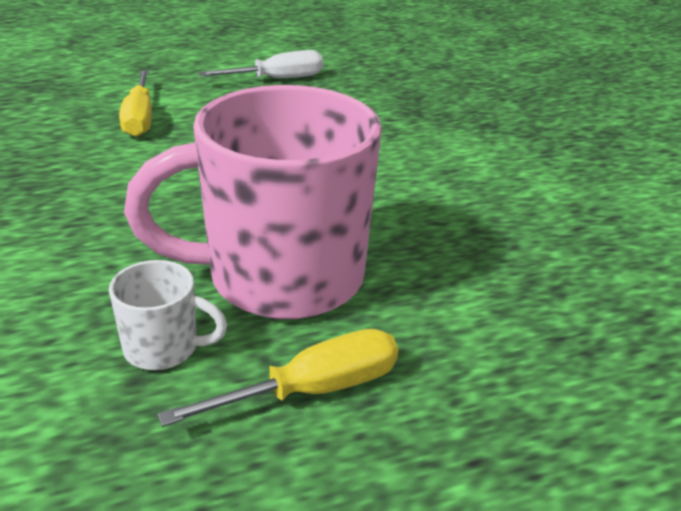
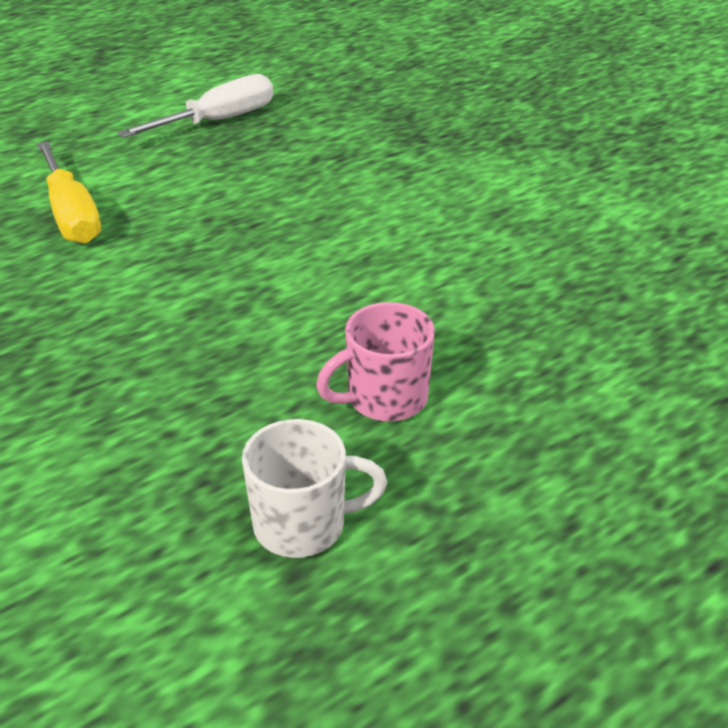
camera: 15 degrees left, 5 degrees up
(280, 277) = (384, 399): pink mug -> pink mug, size x0.42
(312, 390) = (502, 531): yellow screwdriver -> none

